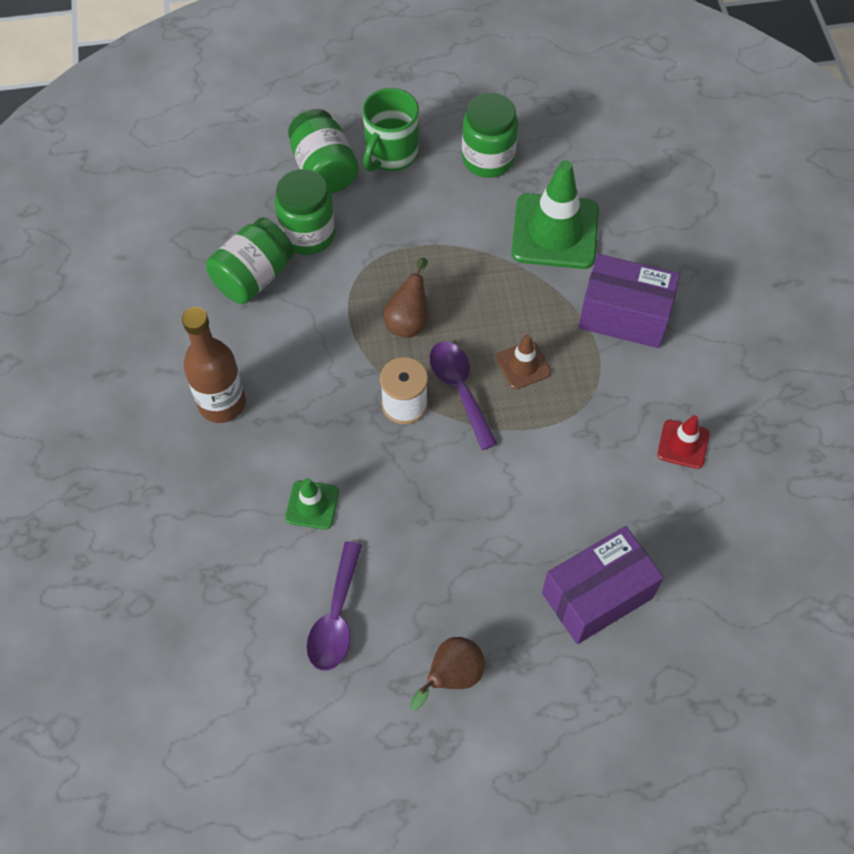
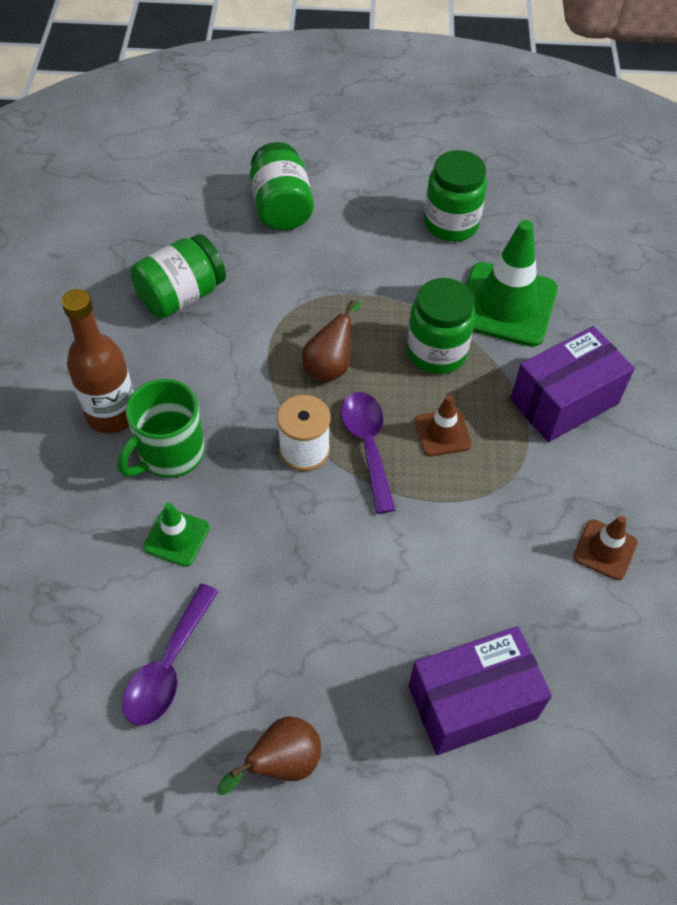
camera: 10 degrees right, 5 degrees down
(308, 234) = (248, 265): green jar -> green jar (436, 352)
(391, 154) = (352, 204): green mug -> green mug (170, 454)
(624, 316) = (564, 401): purple box -> purple box turned 60 degrees counterclockwise
(683, 444) = (605, 550): red traffic cone -> brown traffic cone

